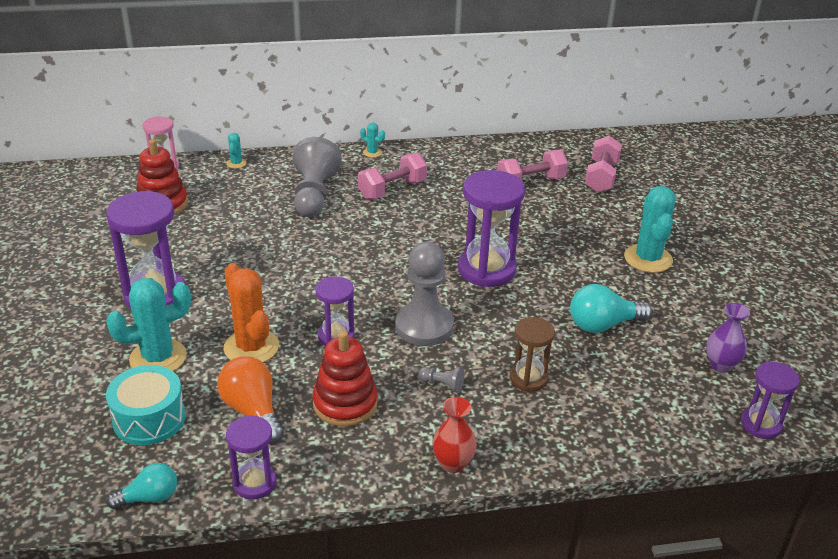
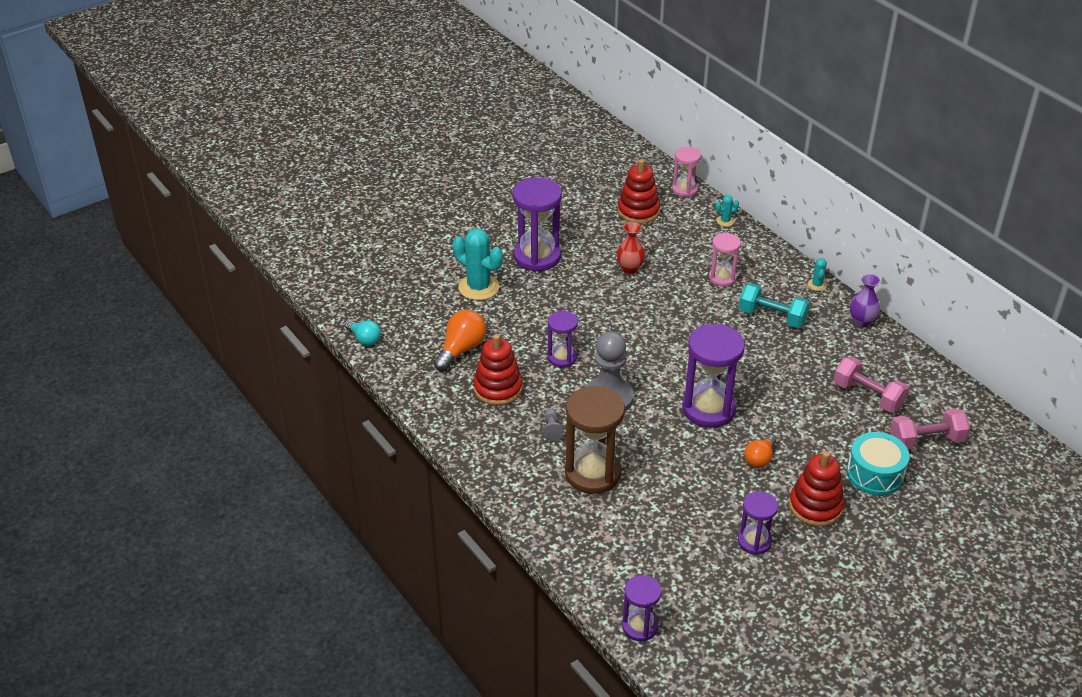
camera: 65 degrees right, 5 degrees up
(149, 418) = (424, 309): turquoise drum -> turquoise drum (875, 474)
(251, 347) = (520, 323): orange cactus -> none
(254, 482) = (403, 376): purple hourglass -> purple hourglass (754, 541)
(314, 195) = (722, 278): grey pawn -> pink hourglass
(392, 189) = (772, 317): pink dumbbell -> turquoise dumbbell
(453, 463) = (478, 460): red vase -> red vase (630, 269)
(528, 378) = (592, 473): brown hourglass -> brown hourglass, size x1.75
(571, 266) = (759, 458): none -> orange light bulb
(603, 325) = (693, 499): turquoise light bulb -> none
(648, 259) = (815, 506): turquoise cactus -> red stacking toy
(721, 365) = (698, 587): purple vase -> purple vase (861, 322)

